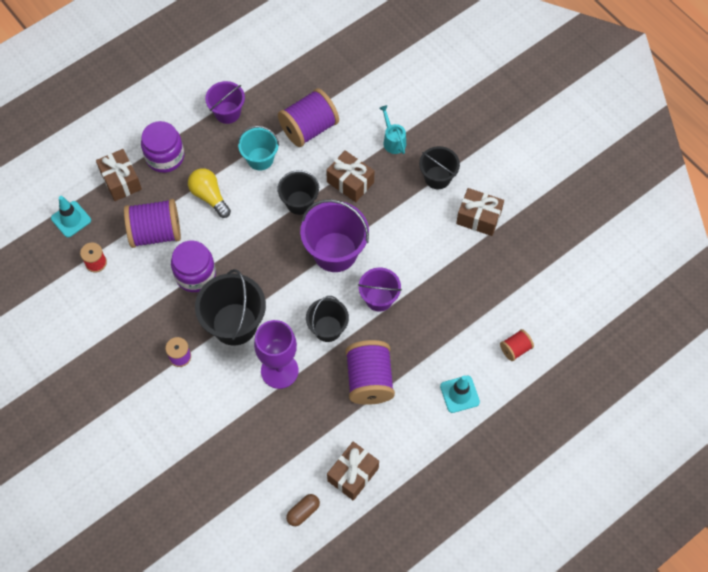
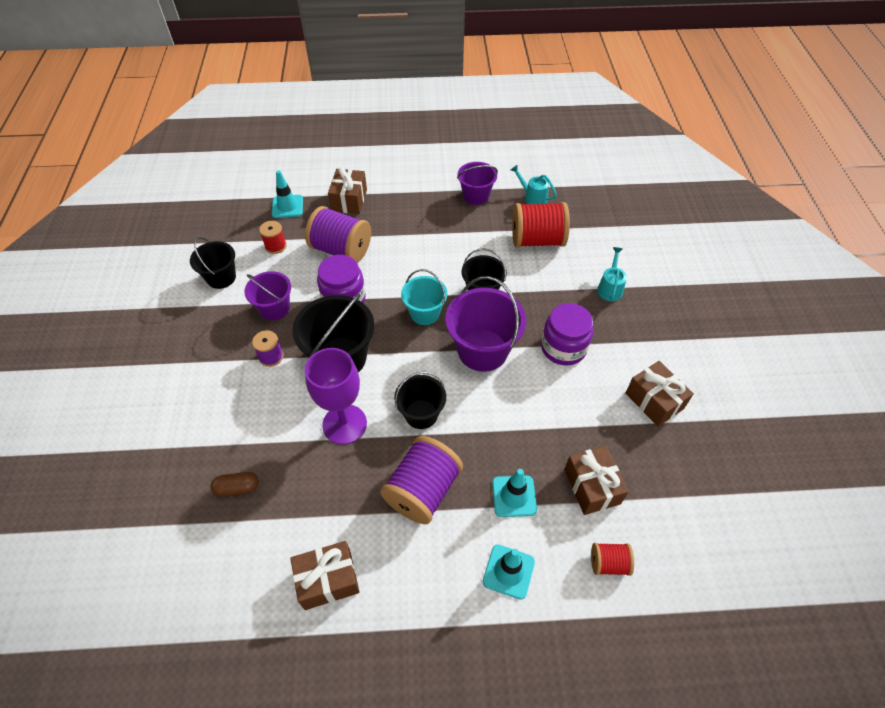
camera: 35 degrees right, 10 degrees down
(165, 157) = (398, 201): purple jar -> purple jar (563, 348)
(209, 196) = (408, 247): yellow light bulb -> none
(260, 159) = (475, 241): turquoise bucket -> turquoise bucket (425, 313)
(276, 87) = (532, 197): none -> turquoise watering can
(303, 512) = (246, 584): brown capsule -> brown capsule (237, 488)
(309, 128) = (537, 240): purple spool -> red spool
(350, 182) = (542, 300): brown gift -> brown gift (591, 486)
(379, 298) = (493, 417): purple bucket -> purple bucket (274, 308)
(430, 345) = (514, 496): none -> turquoise traffic cone
(437, 177) = (634, 341): black bucket -> black bucket (221, 277)

